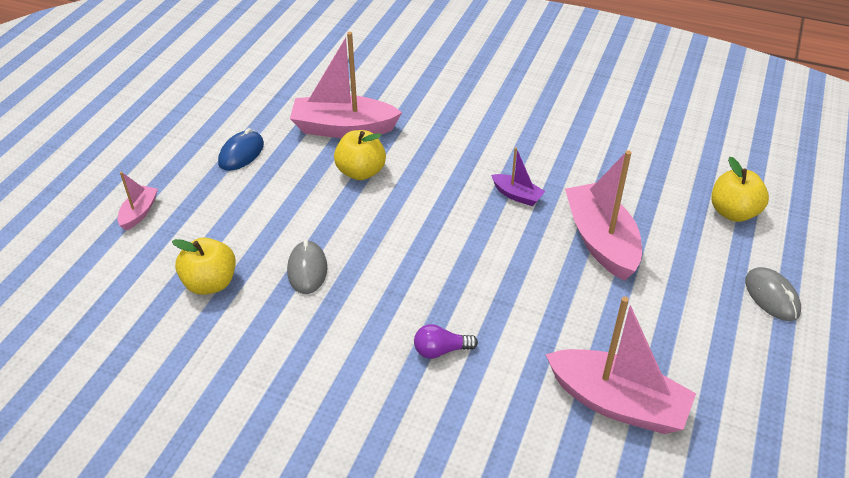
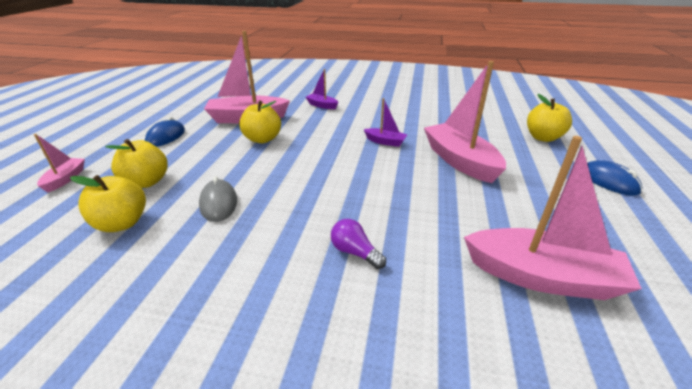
camera: 10 degrees left, 10 degrees down
(227, 228) = (146, 182): none -> yellow apple
(441, 350) = (355, 252): purple light bulb -> purple light bulb turned 60 degrees clockwise
(448, 111) = (322, 105): none -> purple boat
(771, 296) = (608, 181): grey mouse -> blue mouse

